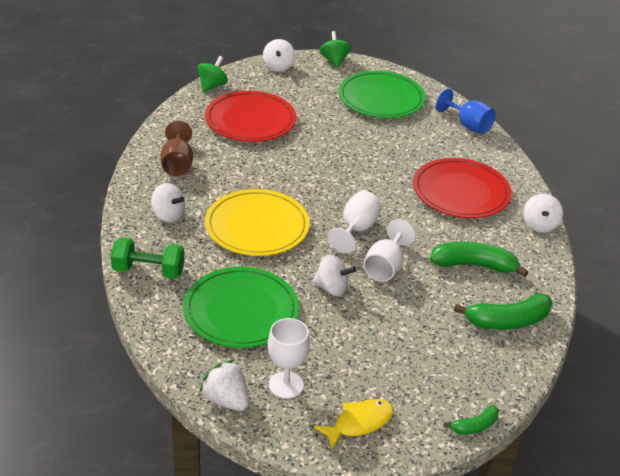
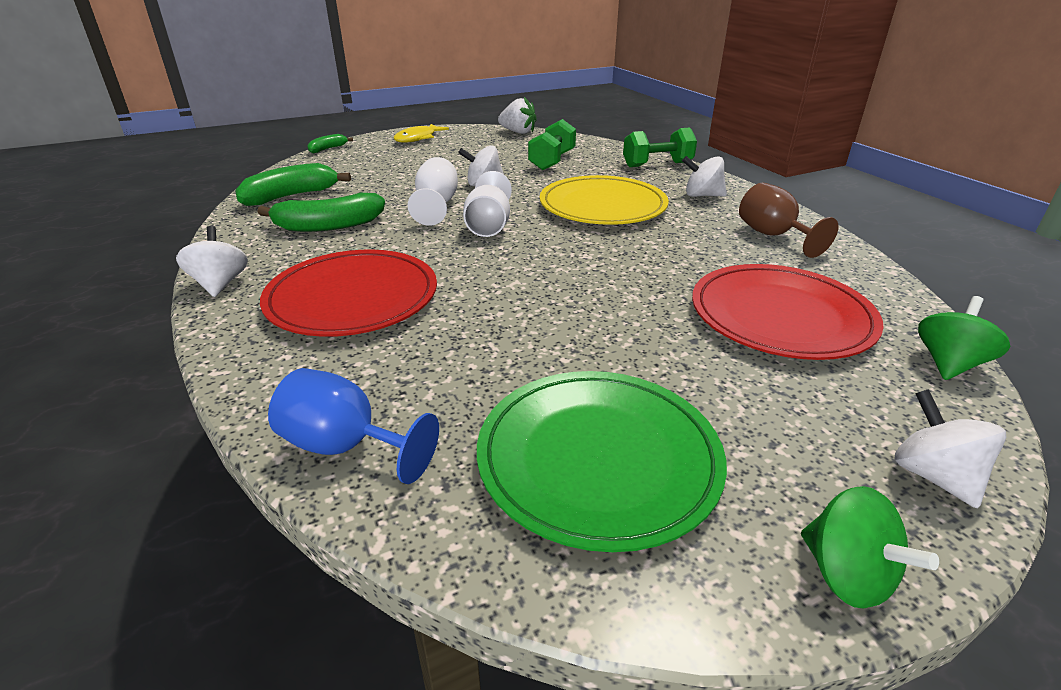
camera: 160 degrees right, 5 degrees down
(212, 86) = (949, 363): green spinning top -> green spinning top turned 150 degrees counterclockwise
(241, 311) = (552, 161): green plate -> green dumbbell
(286, 385) = (482, 142): white goblet -> none

